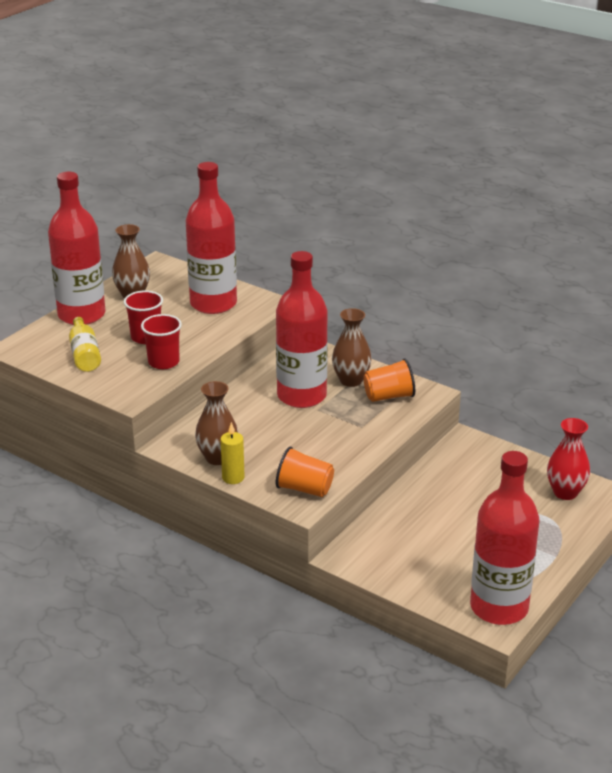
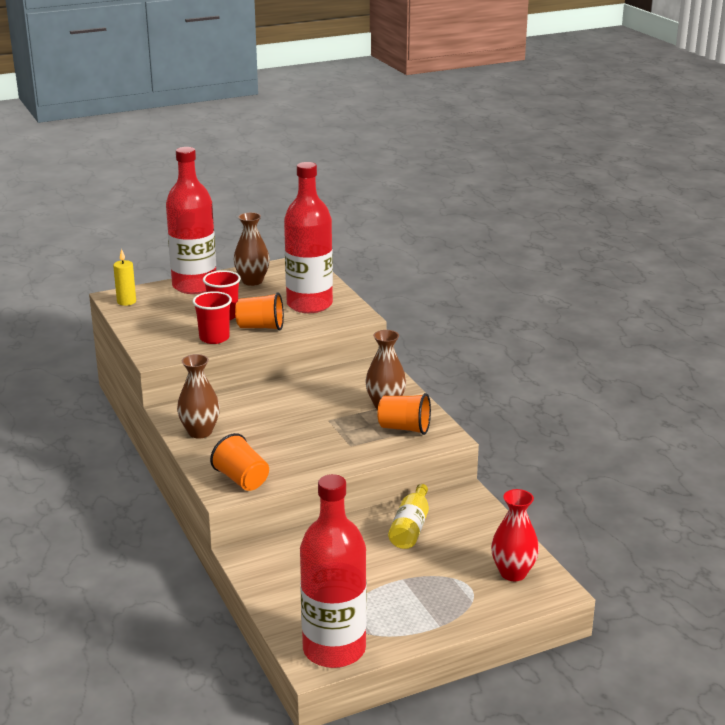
camera: 30 degrees right, 5 degrees down
(84, 354) = (161, 315): yellow bottle -> yellow bottle (410, 527)
(194, 339) = (261, 327): none -> orange cup
(233, 478) = (194, 451): yellow candle -> yellow candle (126, 302)
(301, 396) = (327, 405): red bottle -> none

